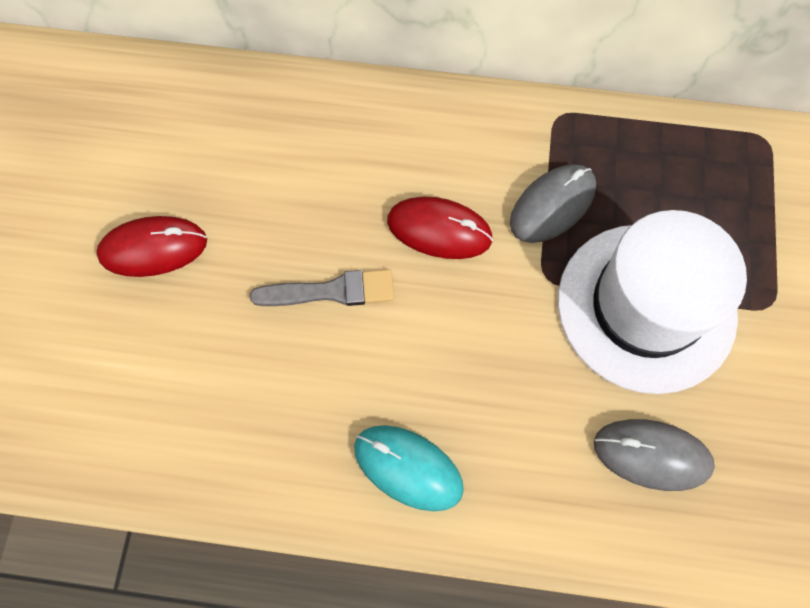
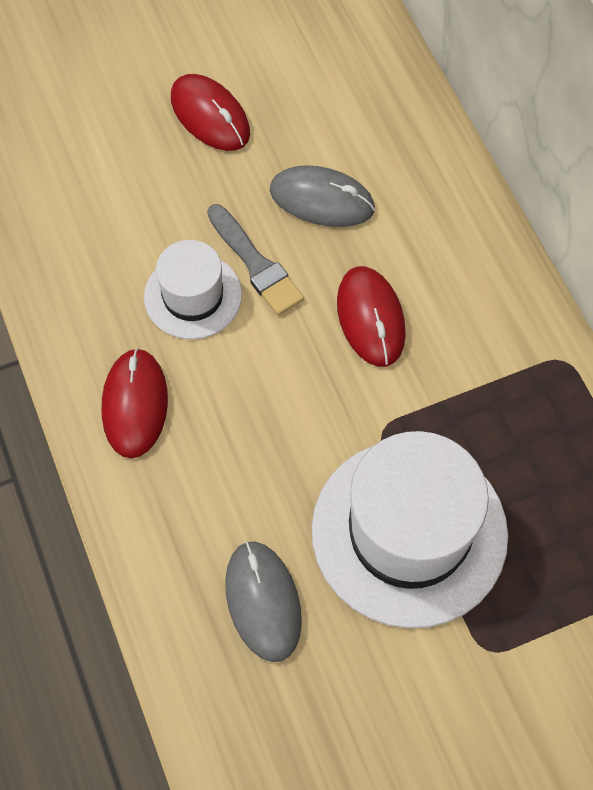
camera: 60 degrees right, 5 degrees down
(329, 360) = (193, 296): none -> white hat
(408, 468) = (135, 404): turquoise mouse -> red mouse
(552, 205) = (461, 400): grey mouse -> grey mouse (322, 200)

